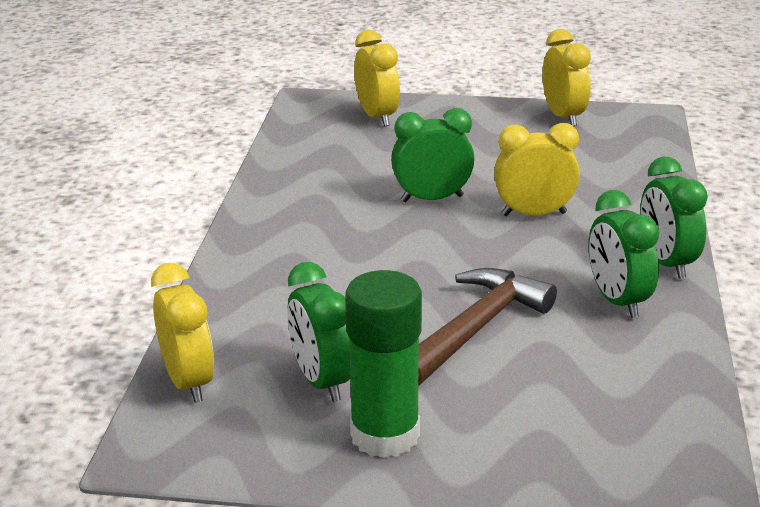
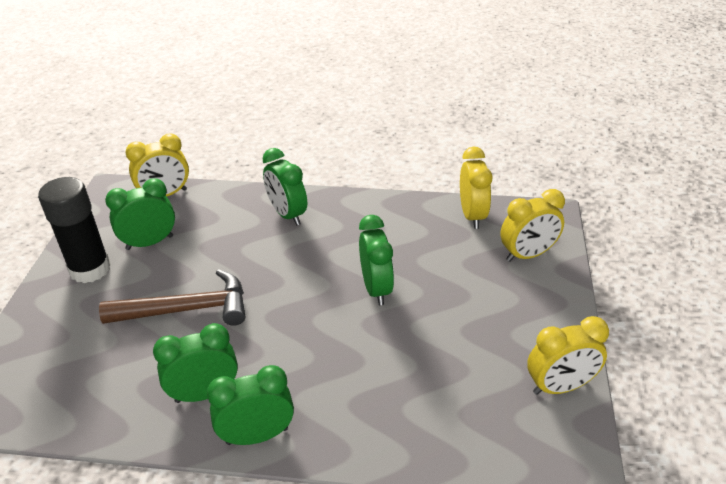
camera: 90 degrees right, 10 degrees up
(272, 262) = (287, 214): none -> green clock
(385, 435) = (90, 269): green glue stick -> black glue stick
(475, 329) = (186, 309): brown hammer -> brown hammer turned 45 degrees counterclockwise
(534, 214) = (349, 350): yellow clock -> yellow clock (472, 215)

